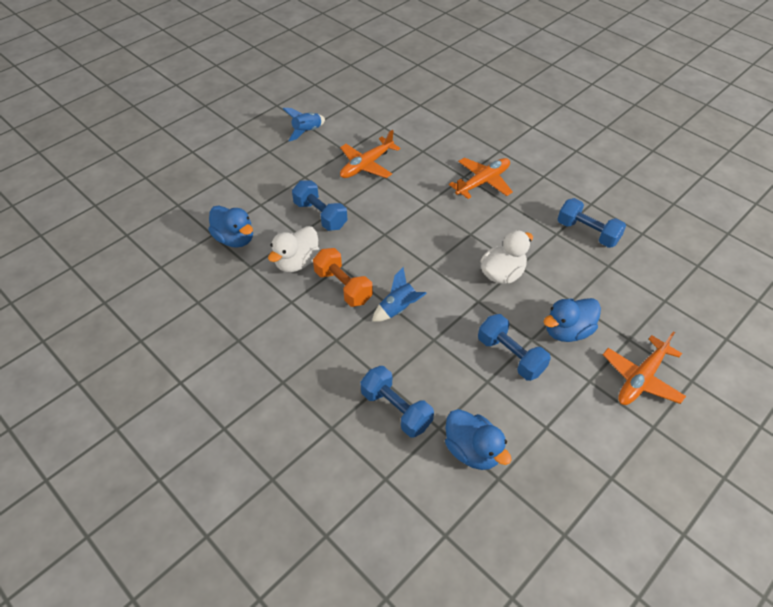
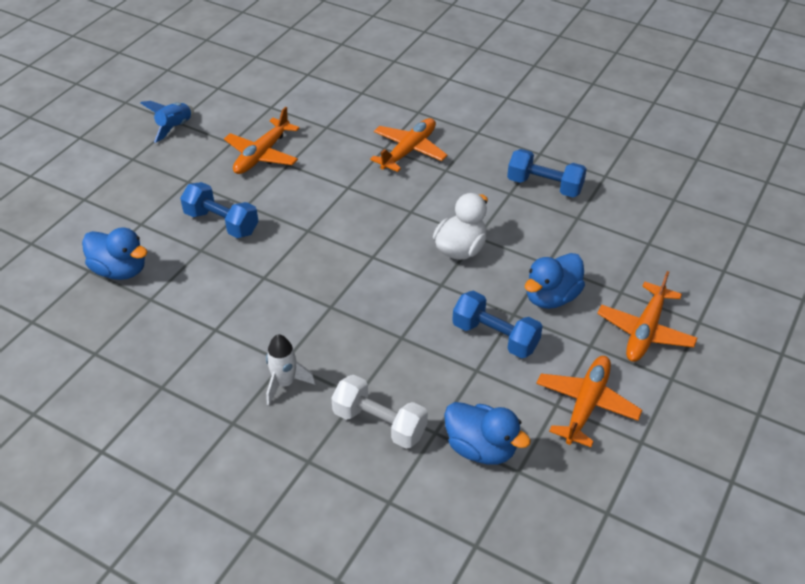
camera: 15 degrees left, 5 degrees down
(297, 262) = (208, 282): white duck -> none
(331, 358) = (285, 383): none -> white rocket
(343, 286) = (274, 299): orange dumbbell -> none
(396, 409) = (379, 423): blue dumbbell -> white dumbbell
(398, 309) = (349, 312): blue rocket -> none
(572, 433) = (586, 405): none -> orange plane

